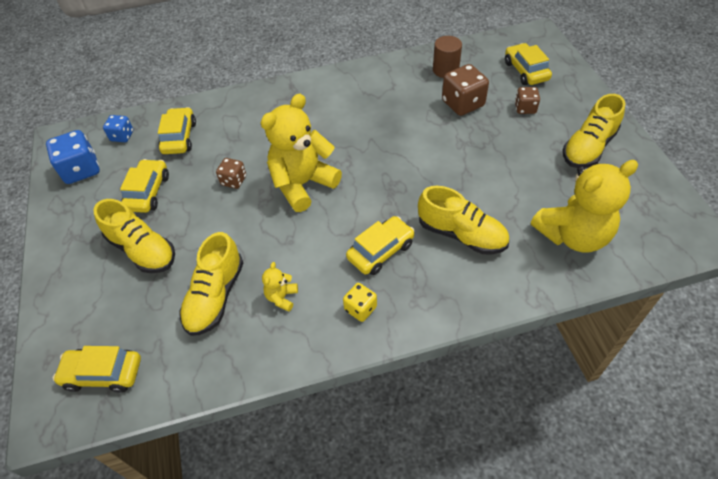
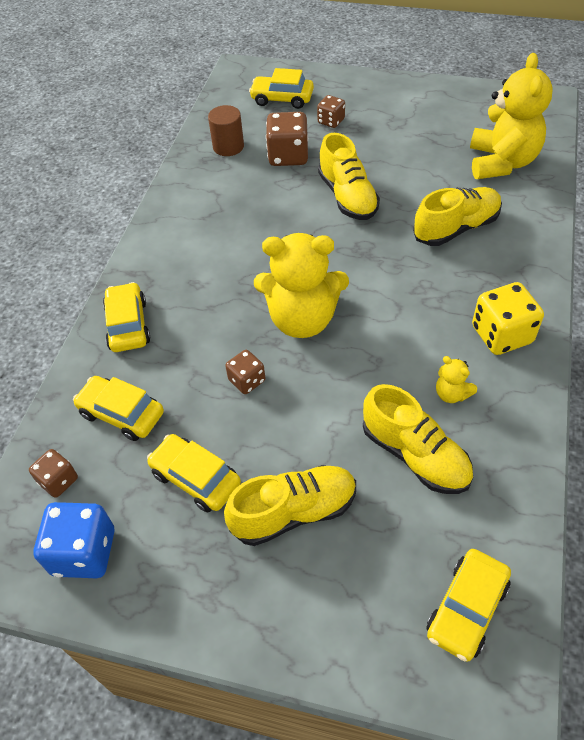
camera: 60 degrees left, 0 degrees up
(122, 136) = (58, 481): blue dice -> brown dice
(303, 184) = (302, 319): yellow teddy bear -> yellow teddy bear turned 75 degrees counterclockwise
(360, 308) = (501, 335): yellow dice -> yellow dice, size x1.71
(380, 251) = (439, 292): yellow car -> yellow car (128, 325)
(588, 147) = (410, 109): yellow shoe -> yellow shoe (347, 197)

